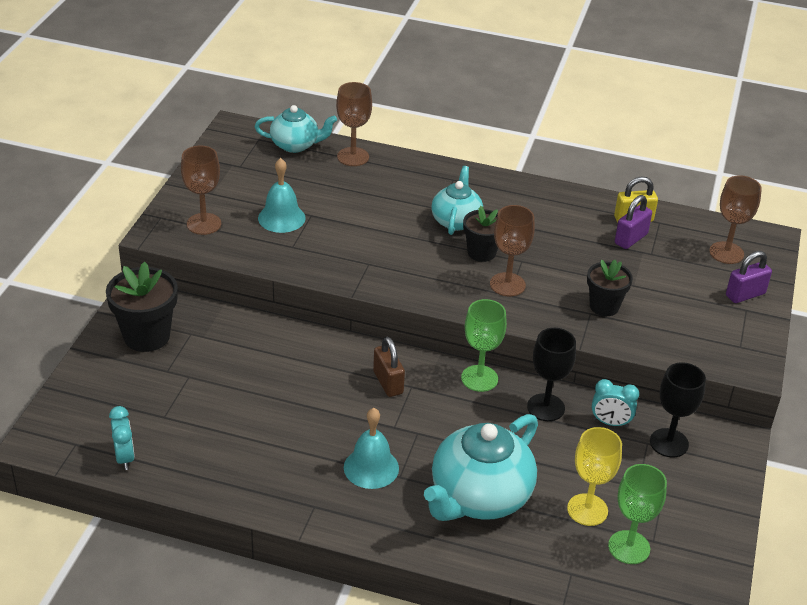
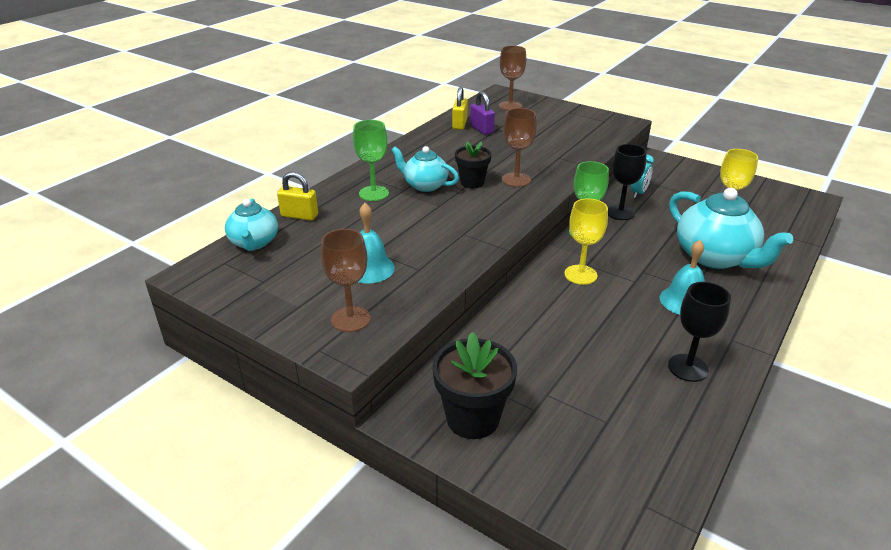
camera: 70 degrees left, 5 degrees down
(124, 457) = (669, 462): turquoise clock -> none
(295, 145) = (254, 242): turquoise teapot -> turquoise teapot turned 150 degrees clockwise
(353, 157) = (299, 216): brown goblet -> yellow padlock
(388, 382) = (580, 275): brown padlock -> yellow goblet
(604, 306) = (553, 151): black flower pot -> none
(629, 547) = (758, 211): green goblet -> green goblet (374, 193)
(669, 443) = (659, 178): black goblet -> black goblet (688, 368)
(745, 295) = (554, 109): purple padlock -> none

